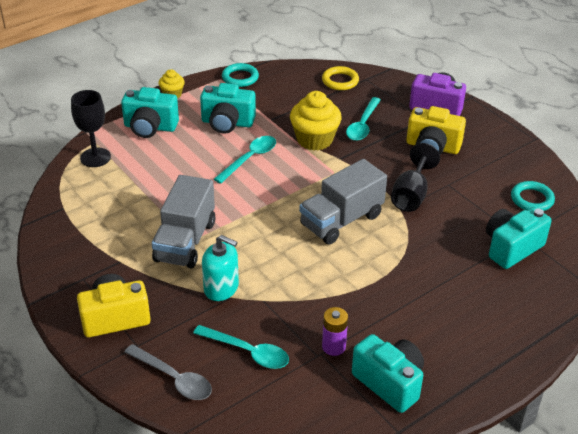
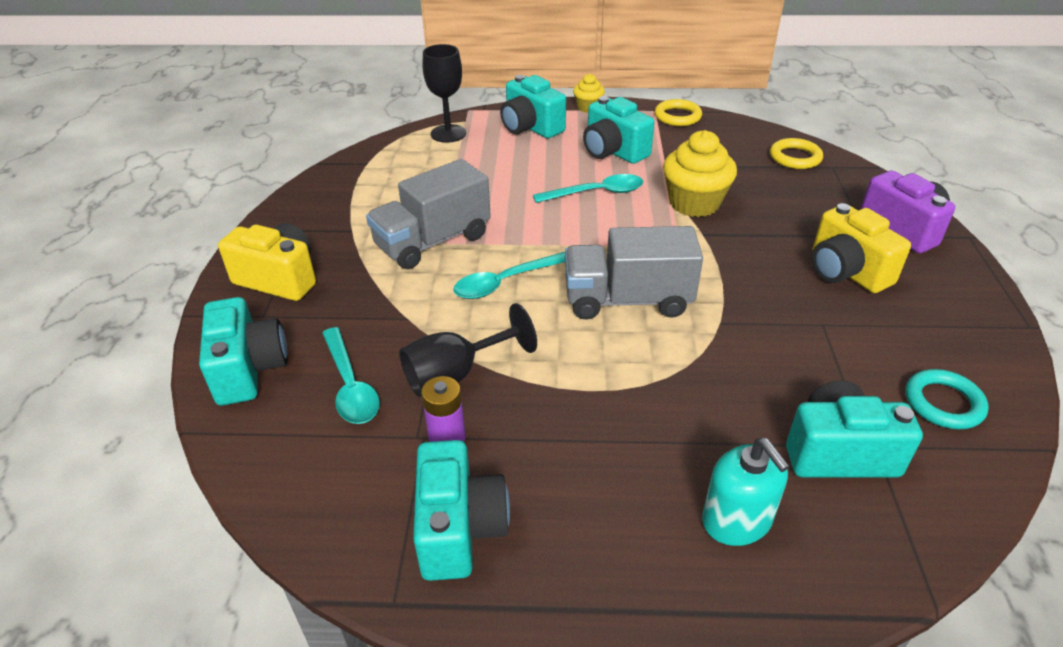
camera: 40 degrees right, 0 degrees up
(174, 379) = (249, 369): grey spoon -> turquoise camera
(221, 288) = (409, 303): turquoise soap dispenser -> turquoise soap dispenser (737, 520)
(240, 78) = (677, 116): turquoise ring -> yellow ring
(362, 125) = (773, 211): turquoise spoon -> turquoise spoon (504, 282)
(411, 195) = (753, 313): black goblet -> black goblet (455, 375)

